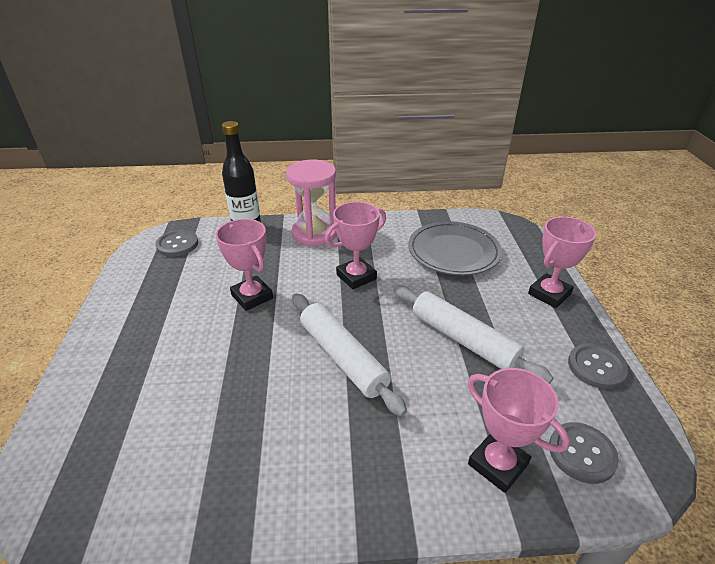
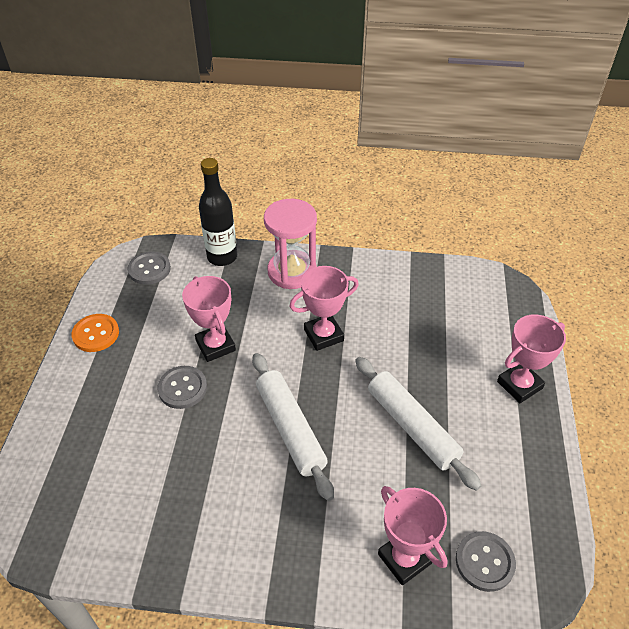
camera: 10 degrees right, 10 degrees up
(126, 301) = (96, 334): none -> orange button
(453, 252) = (434, 316): grey plate -> none
(596, 367) = (534, 477): grey button -> grey button (182, 388)

